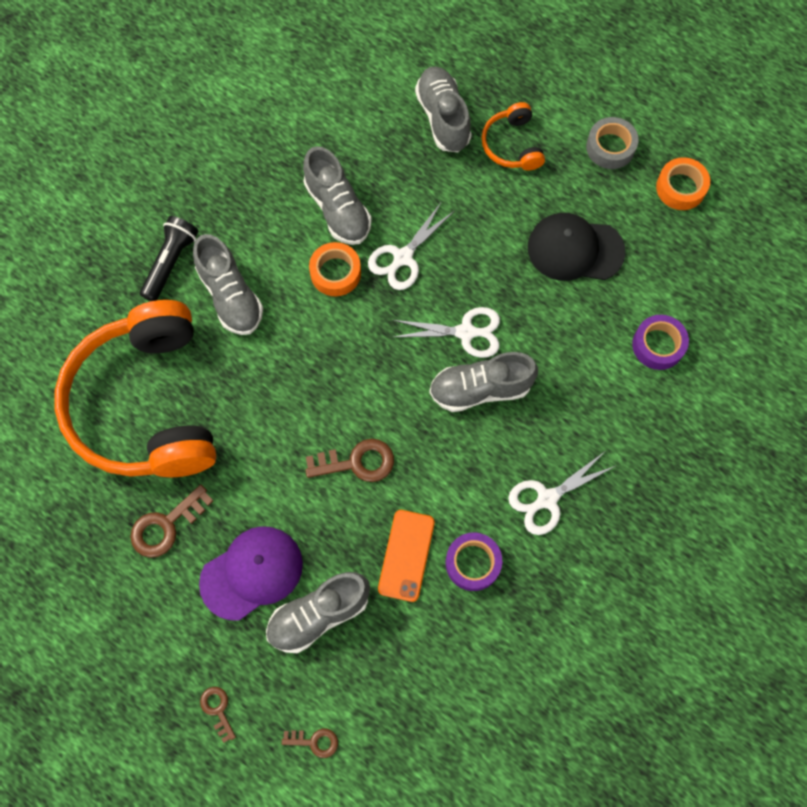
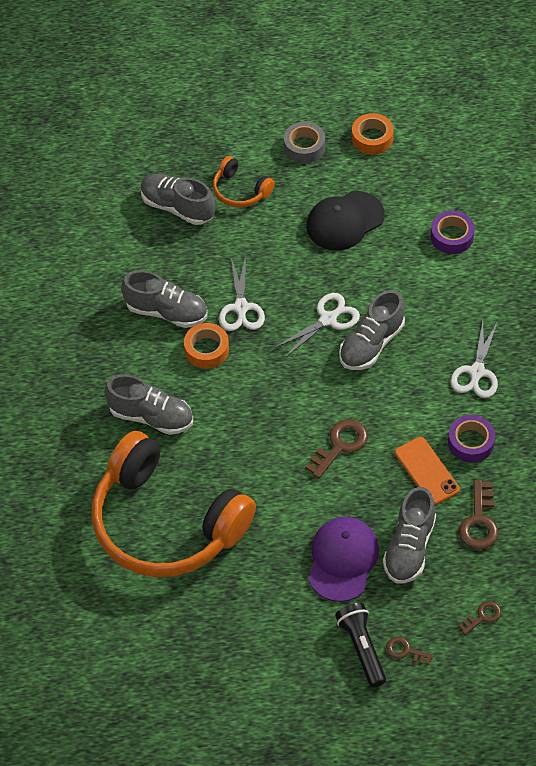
camera: 40 degrees left, 15 degrees down
(166, 525) = (258, 579): brown key -> brown key (479, 521)
(170, 263) = (88, 429): black flashlight -> black flashlight (362, 648)

